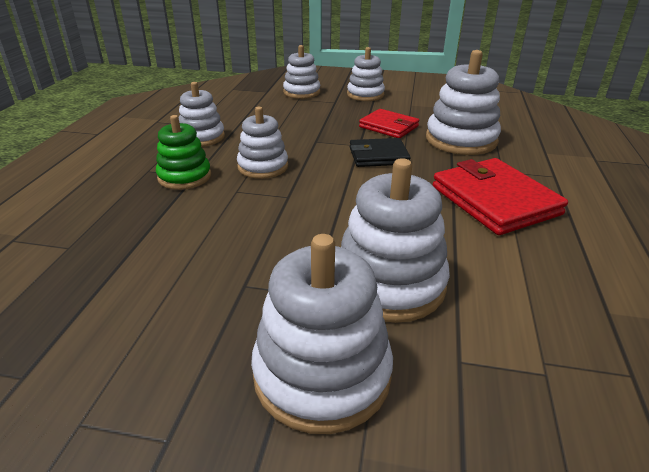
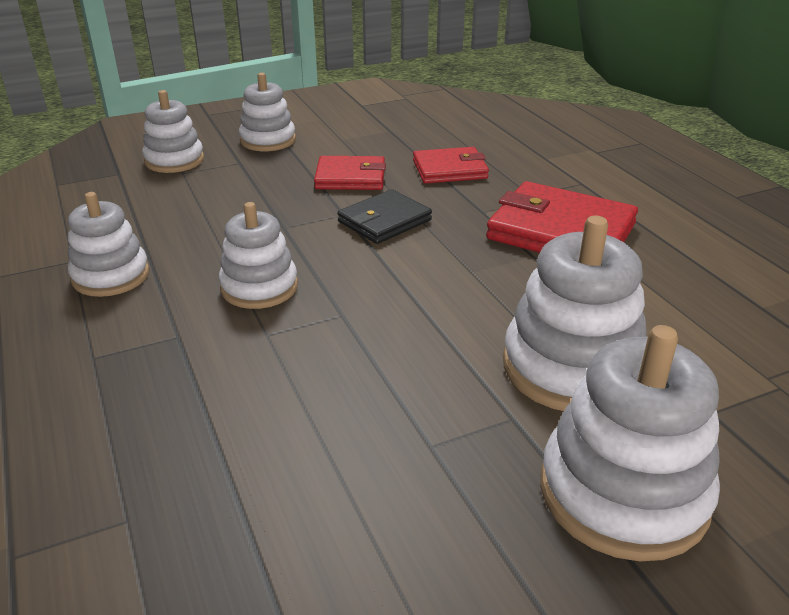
camera: 35 degrees left, 0 degrees up
(184, 177) = (165, 344): green stacking toy -> none
(461, 140) = (449, 169): white stacking toy -> red wallet

